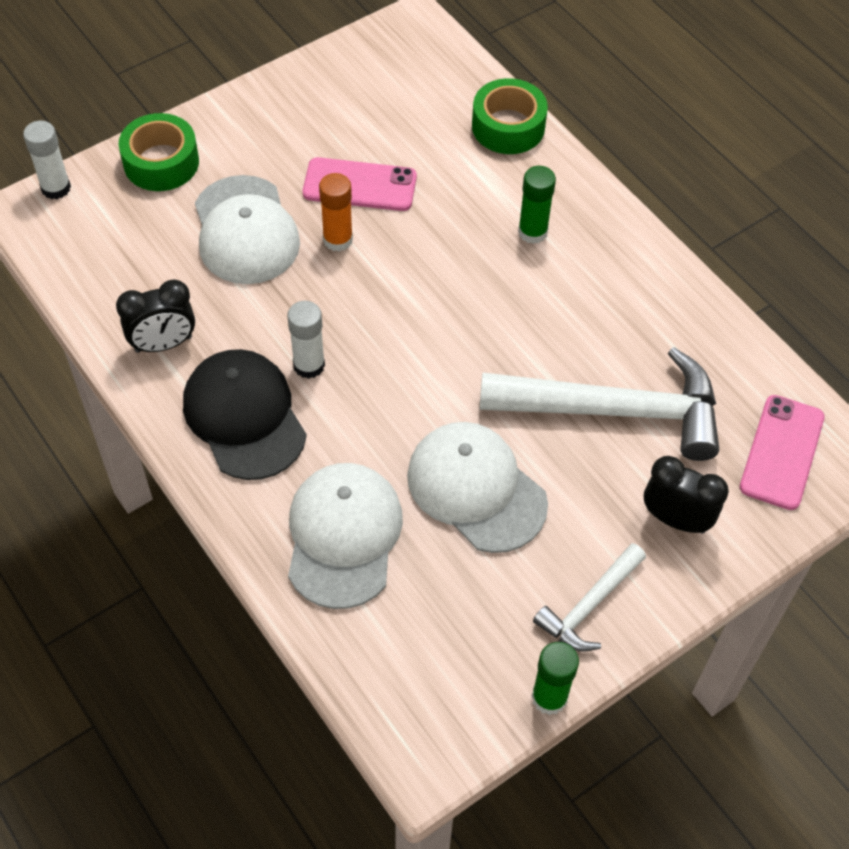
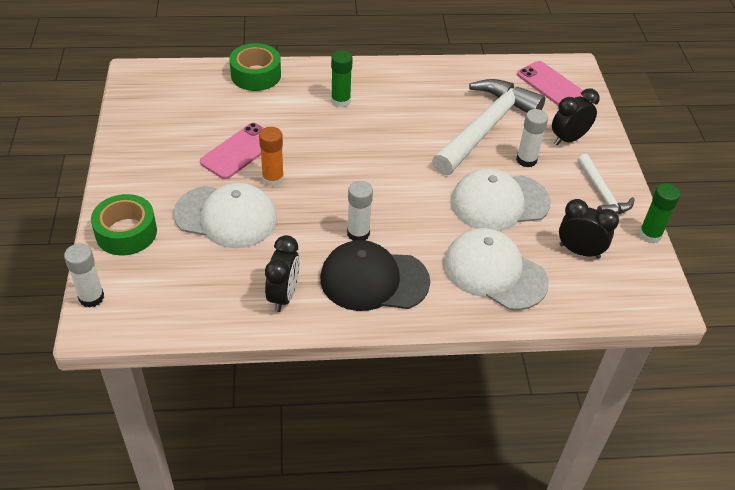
camera: 60 degrees left, 10 degrees down
(451, 619) = (579, 251): none -> black clock
(586, 486) = (526, 160): none -> white glue stick

